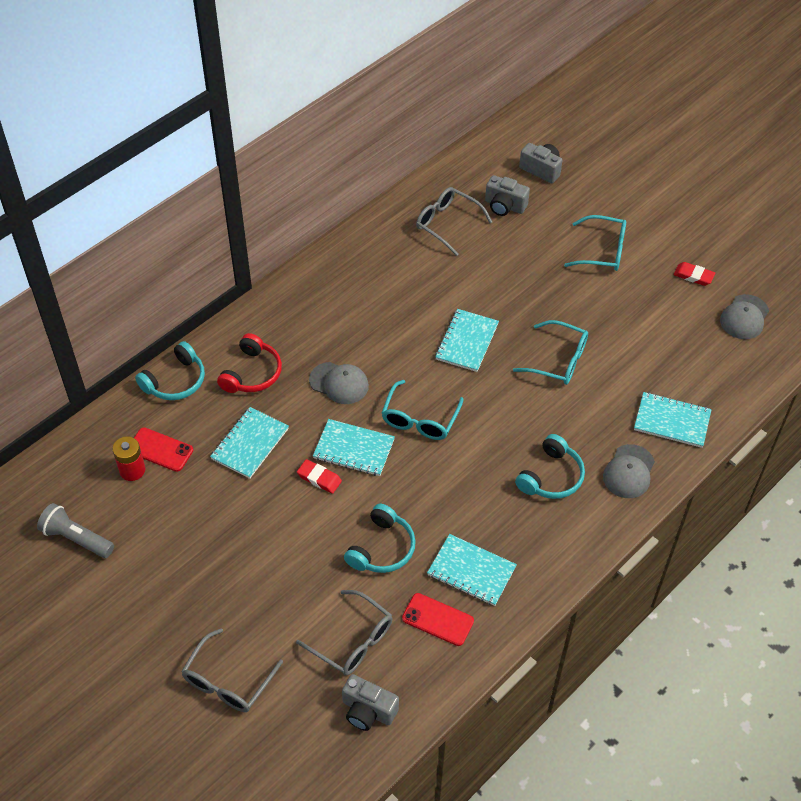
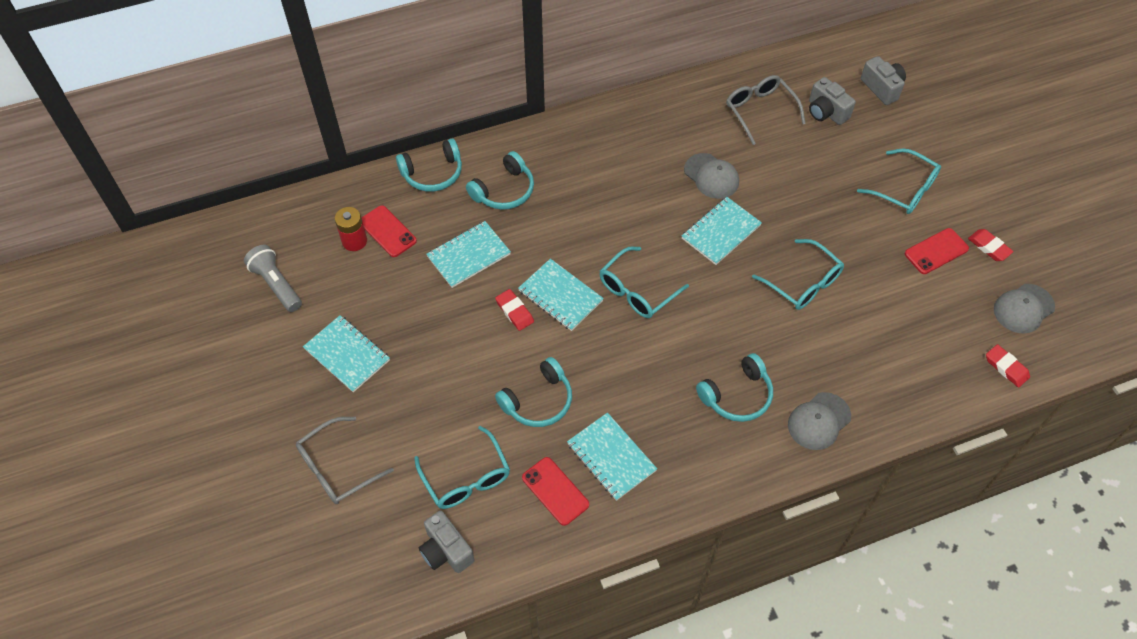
camera: 25 degrees right, 5 degrees up
(252, 373) = (504, 190): red headphones -> turquoise headphones
(339, 383) = (578, 228): grey cap -> grey cap (711, 176)
(353, 641) = (466, 478): grey glasses -> turquoise glasses
(653, 294) = (936, 251): none -> red phone
(672, 421) = (890, 387): turquoise notebook -> turquoise notebook (347, 354)
(754, 370) = (1006, 367): none -> red eraser

